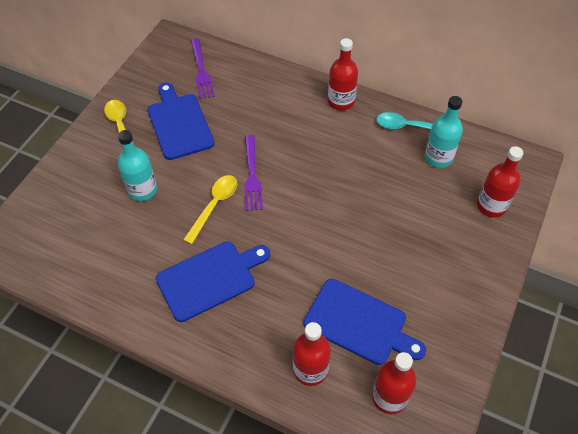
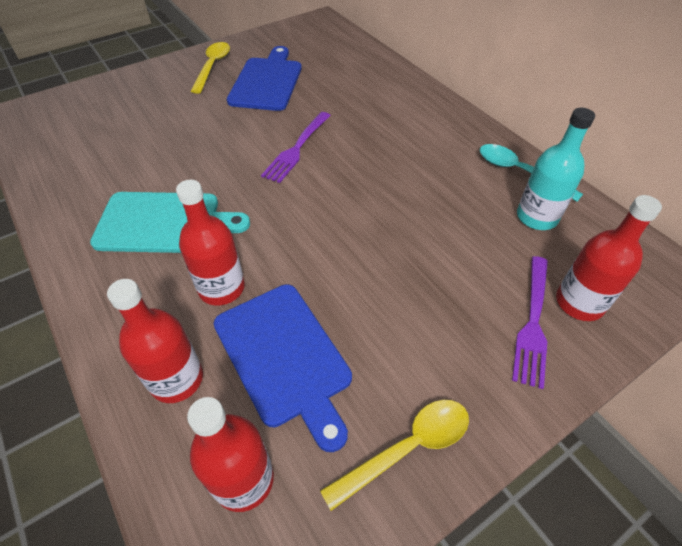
camera: 30 degrees right, 5 degrees down
(142, 190) = (181, 119): turquoise bottle -> none
(201, 71) = (326, 50): purple fork -> purple fork (533, 322)
(210, 279) = (164, 223): blue cutting board -> turquoise cutting board
(214, 205) = (234, 159): yellow spoon -> yellow spoon (408, 448)
(341, 101) = (452, 121): red bottle -> red bottle (221, 288)

